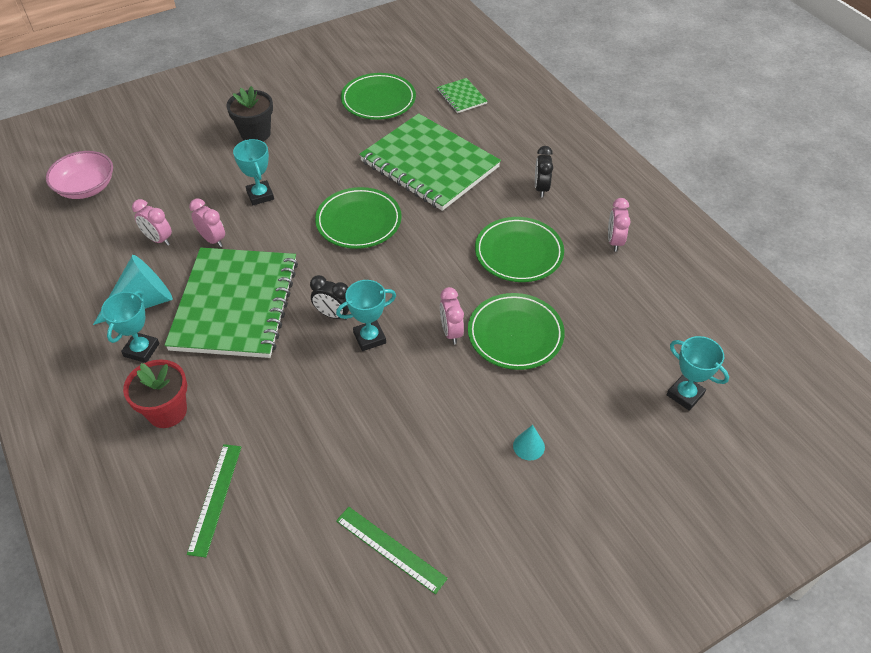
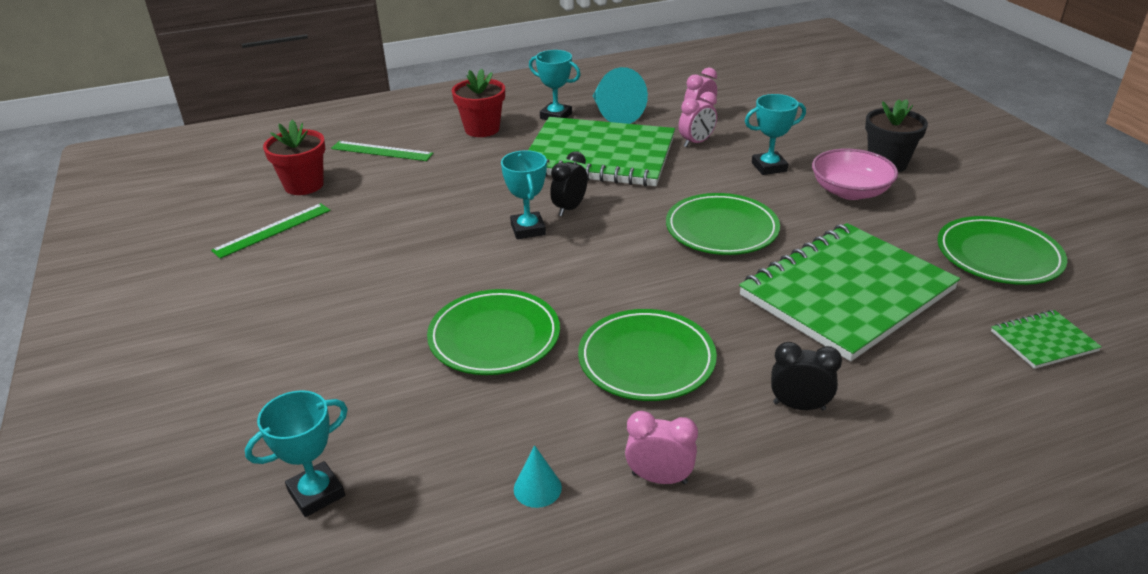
camera: 100 degrees right, 15 degrees down
(86, 187) = (777, 82): pink bowl -> pink bowl (850, 191)
(296, 554) = (304, 185): none -> red flower pot
(451, 332) = (516, 285): pink clock -> none
(528, 446) = (325, 326): turquoise cone -> turquoise cone (537, 488)

